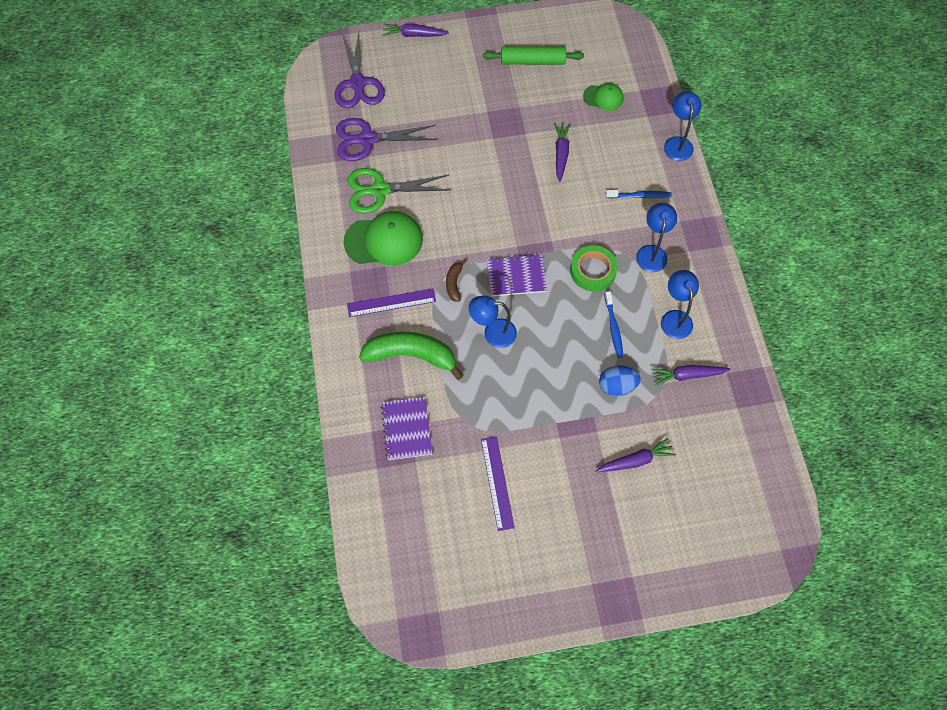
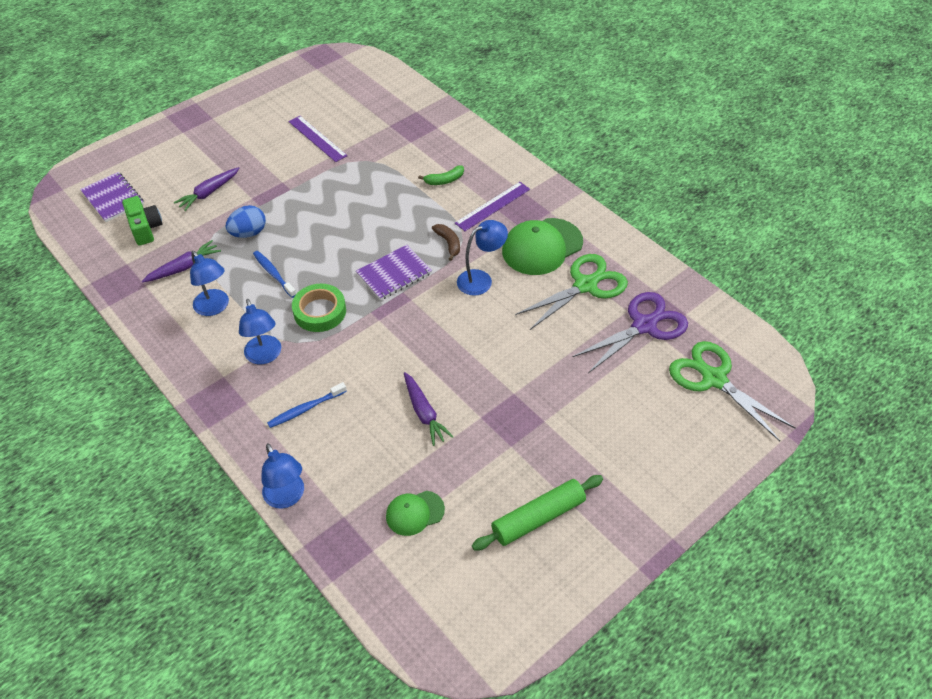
camera: 150 degrees right, 15 degrees down
(358, 83) = (714, 379): purple scissors -> green scissors
(406, 429) = (411, 138): purple notebook -> purple notebook (113, 198)
(411, 355) = (444, 180): green banana -> green banana, size x0.47
(414, 35) = (712, 474): purple carrot -> none
(493, 333) = (385, 223): blue lamp -> blue lamp (481, 279)
(709, 444) = (145, 228): none -> green camera

